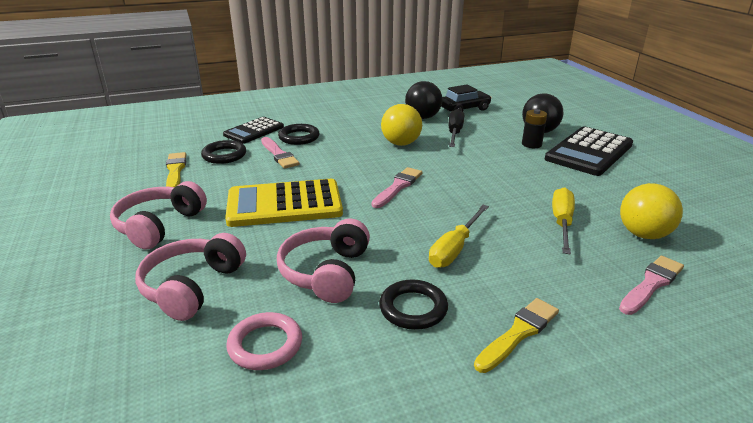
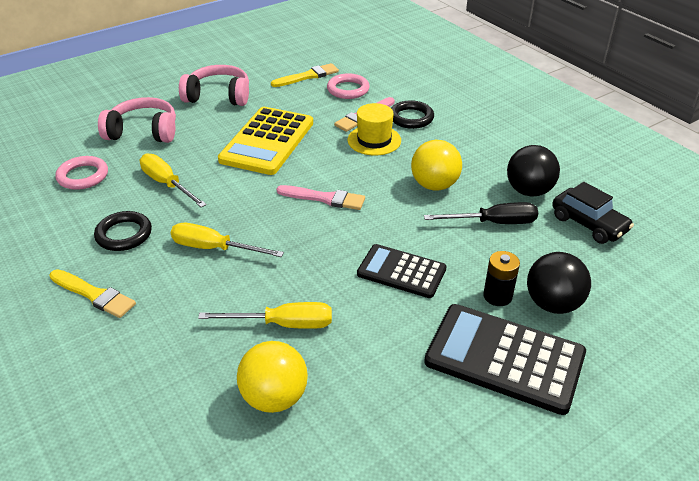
camera: 75 degrees right, 10 degrees up
(224, 155) = (348, 89): black ring -> pink ring
(254, 131) = (411, 90): black calculator -> black calculator (401, 272)
(284, 204) = (267, 141): yellow calculator -> yellow calculator turned 135 degrees counterclockwise
(322, 156) = (374, 140): none -> yellow hat
(326, 272) = (167, 184): pink headphones -> yellow screwdriver
(651, 284) = (172, 392): pink brush -> none

